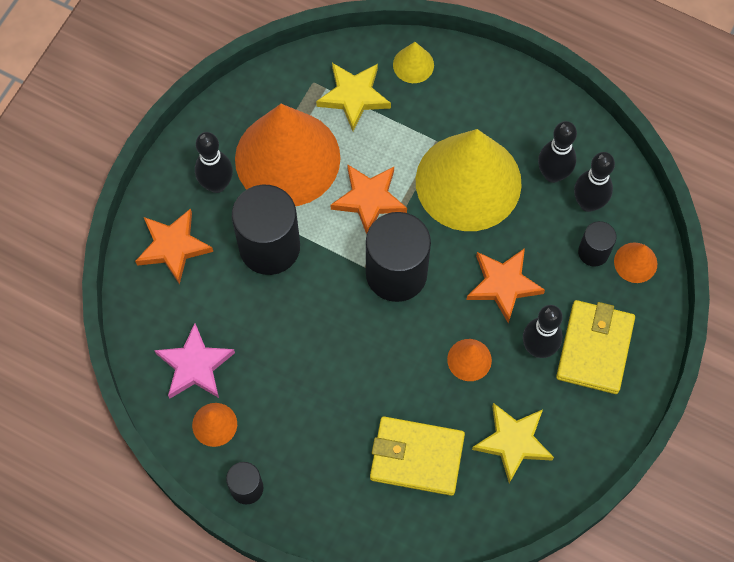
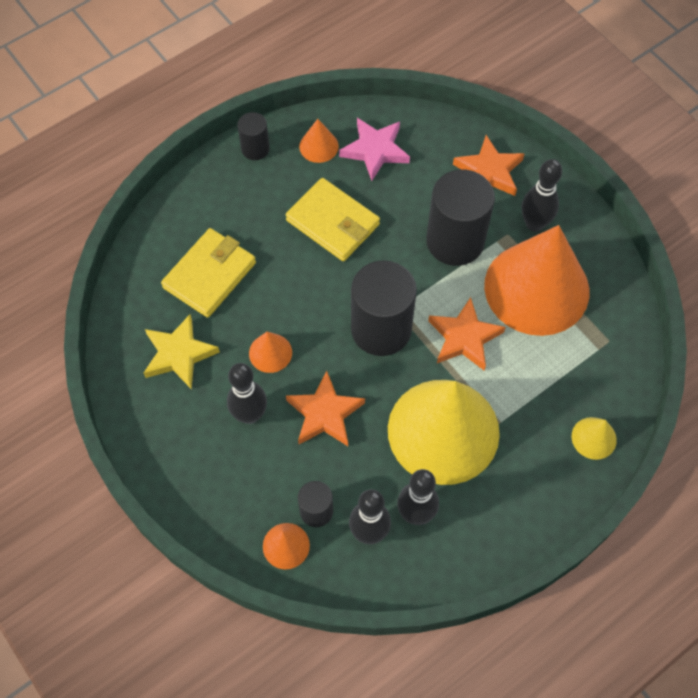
camera: 115 degrees right, 5 degrees down
(354, 96) = (579, 369): yellow star -> none
(594, 348) = (223, 463): yellow wallet -> yellow wallet (333, 222)

